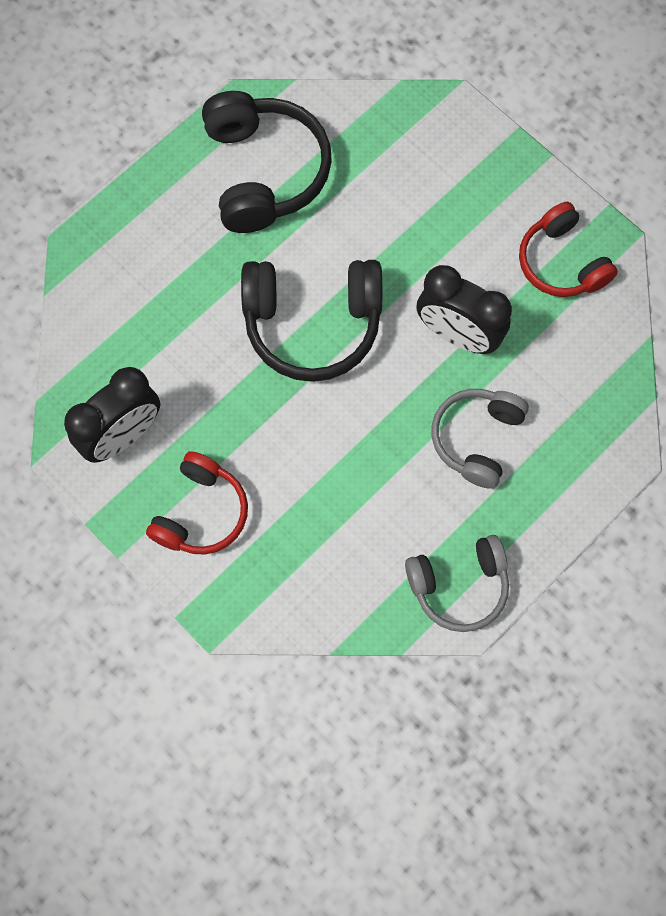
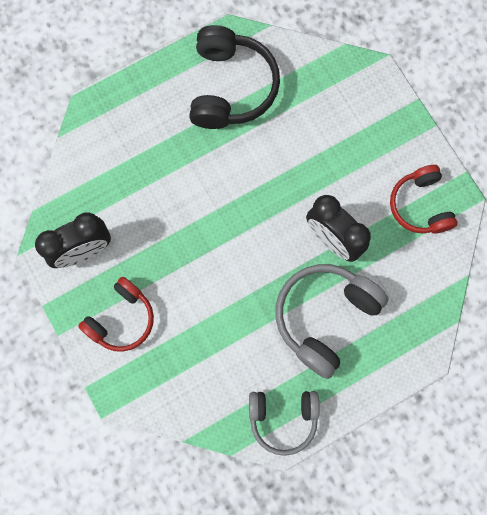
camera: 15 degrees right, 5 degrees up
(312, 324) = (234, 205): black headphones -> none
(476, 439) = (324, 317): grey headphones -> grey headphones, size x1.51

